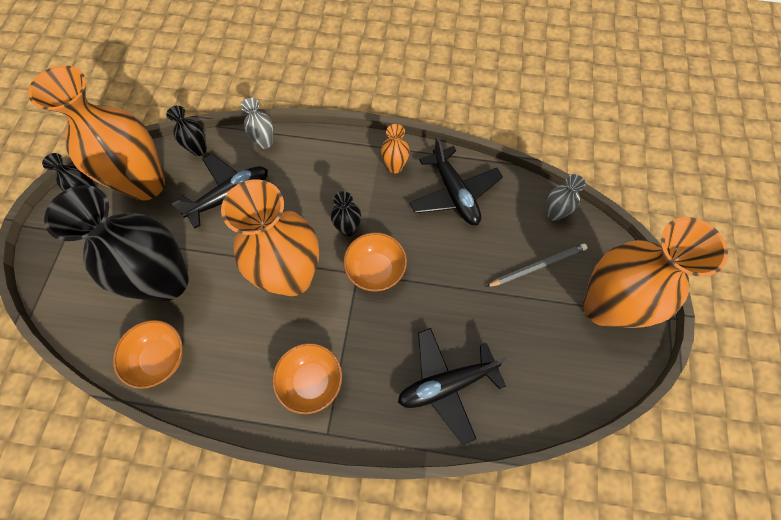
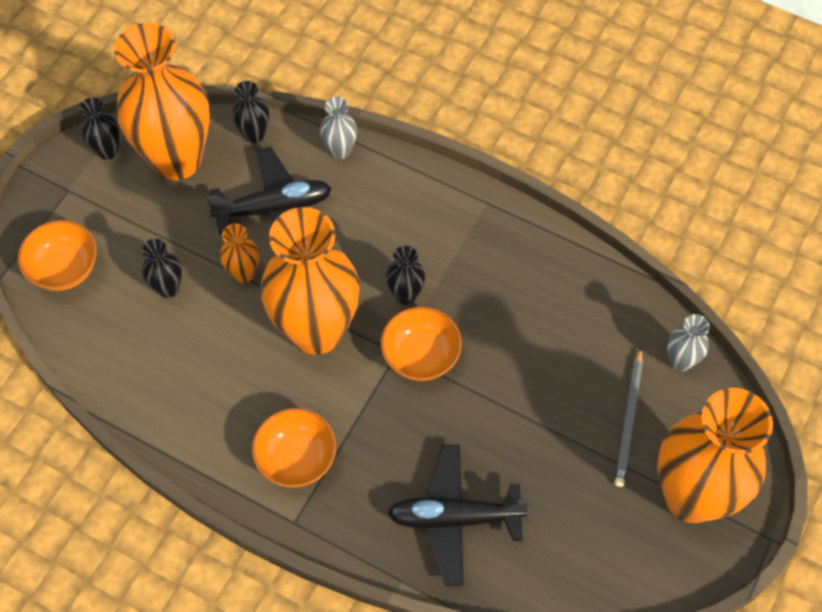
camera: 20 degrees right, 5 degrees down
(160, 358) = (133, 373): orange bowl -> orange bowl (64, 269)
(168, 281) = (168, 288): black vase -> black vase, size x0.42
(394, 167) = (495, 234): orange vase -> orange vase (244, 273)
(454, 193) = (559, 293): black plane -> none
(538, 266) = (629, 420): grey pencil -> grey pencil turned 105 degrees clockwise

